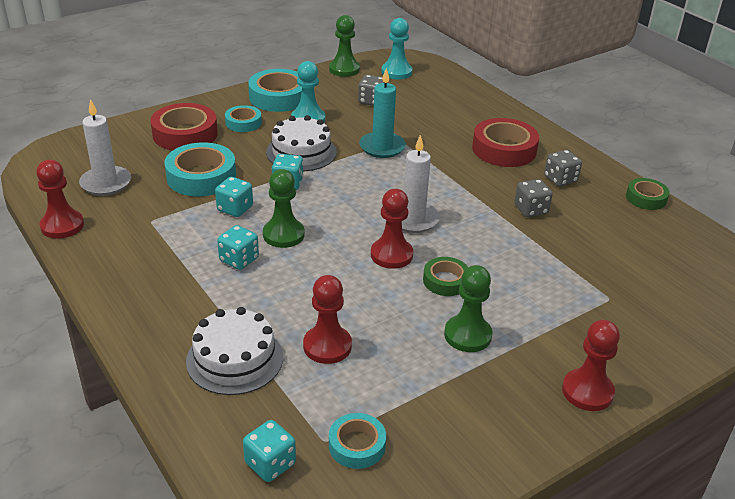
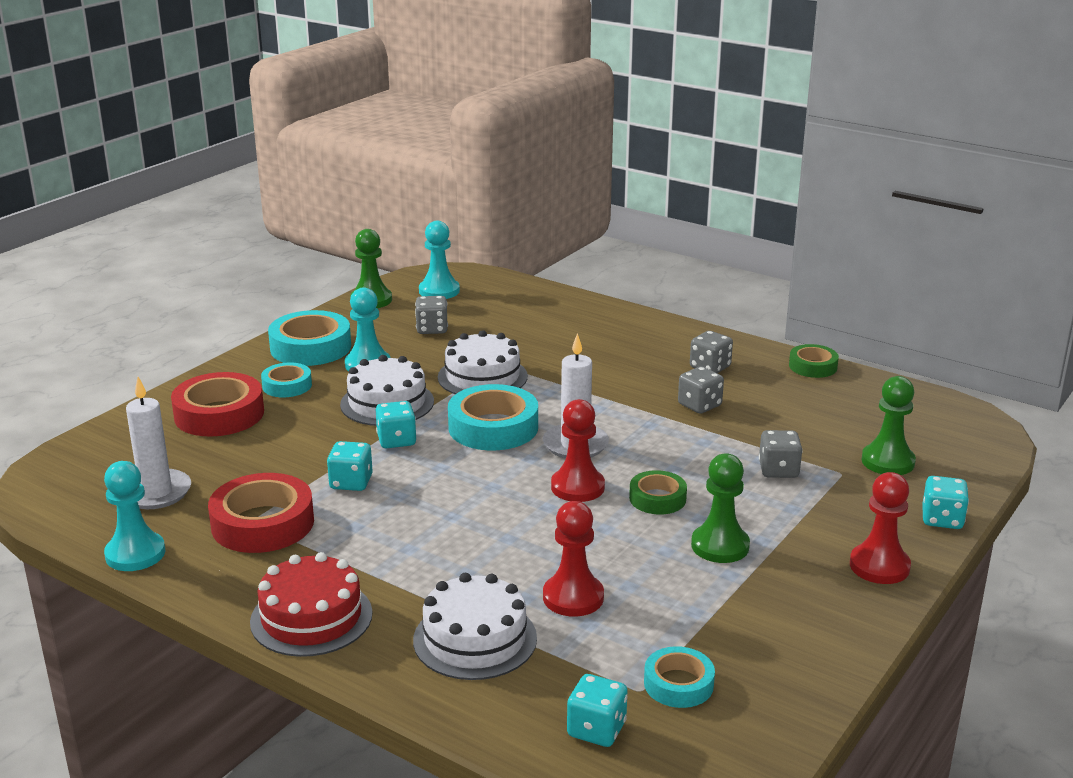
camera: 20 degrees left, 10 degrees down
(62, 226) = (135, 554): red pawn -> turquoise pawn
(138, 307) = (311, 617): none -> red cake
(201, 177) = (279, 457): turquoise tape -> turquoise tape (493, 427)
(239, 260) = (399, 536): turquoise dice -> turquoise dice (942, 519)
(283, 235) = (434, 496): green pawn -> green pawn (887, 462)
(382, 147) = (482, 377): turquoise candle -> white cake
(504, 149) = (626, 349): red tape -> red tape (263, 523)
(558, 282) = (778, 470): none -> grey dice

